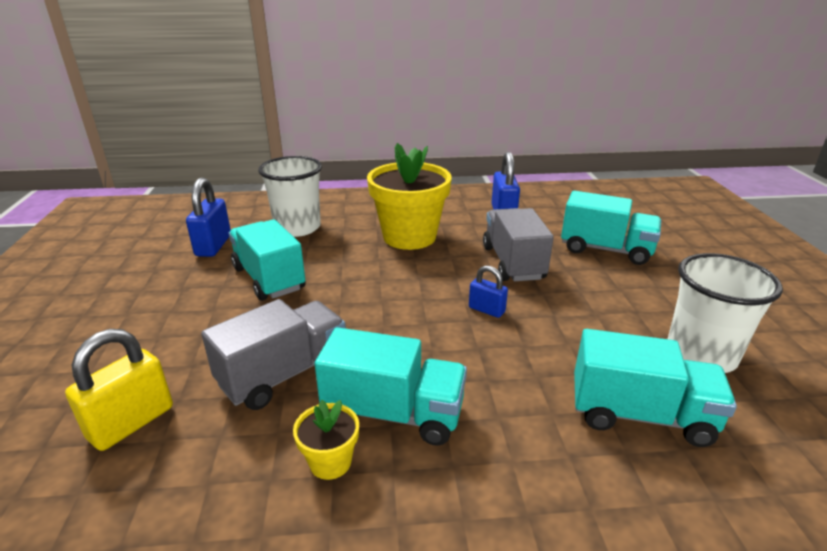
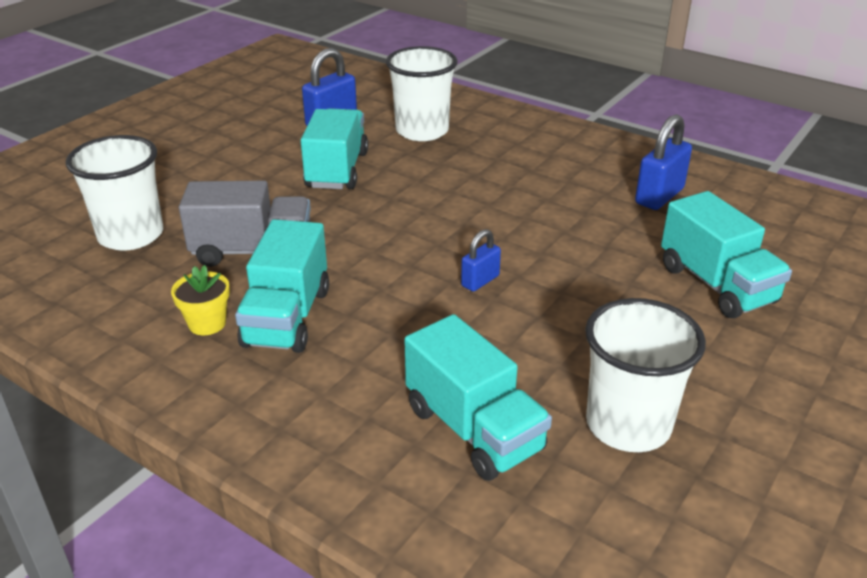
camera: 40 degrees right, 5 degrees up
(131, 423) = (131, 235): yellow padlock -> white cup
(393, 413) = (287, 317): turquoise truck -> turquoise truck turned 45 degrees clockwise
(409, 237) = (514, 181): yellow flower pot -> none
(486, 310) = (480, 281): blue padlock -> blue padlock turned 60 degrees clockwise
(513, 263) = (580, 251): grey truck -> none

